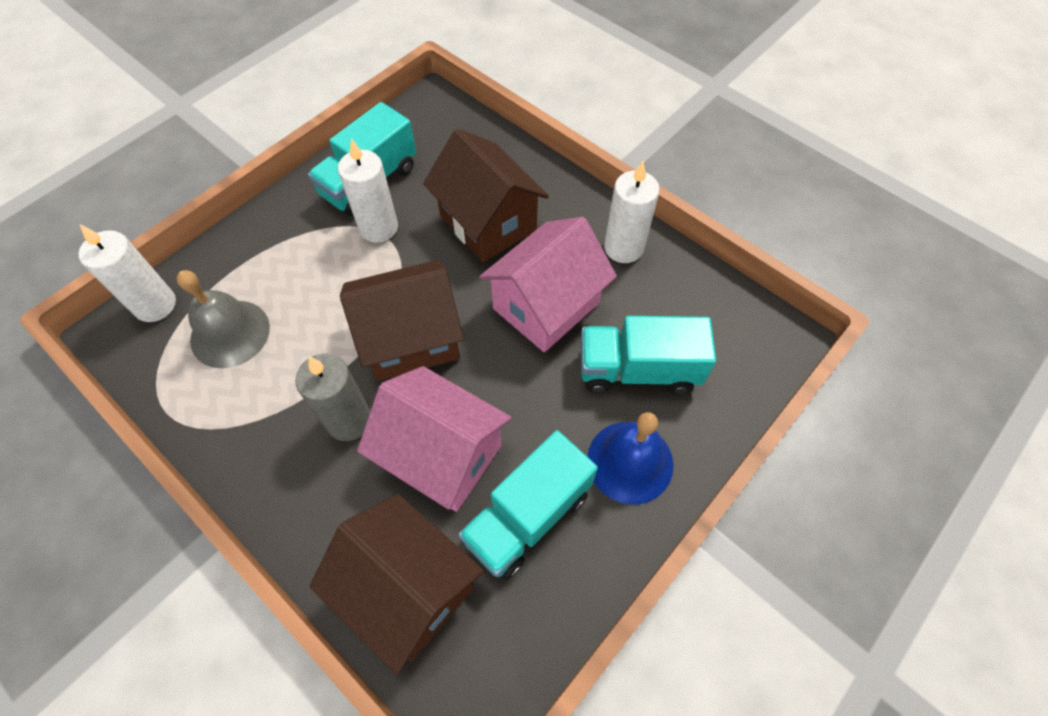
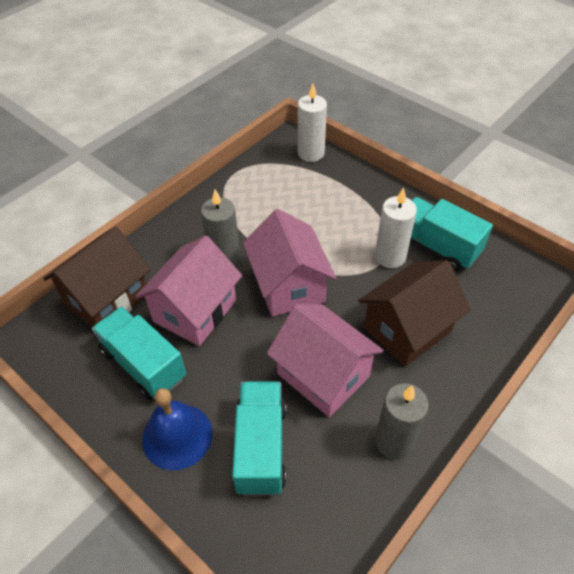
camera: 90 degrees right, 10 degrees down
(230, 333) = (291, 190): grey bell -> none
(411, 339) = (289, 285): brown house -> pink house
(623, 248) = (394, 441): white candle -> grey candle

